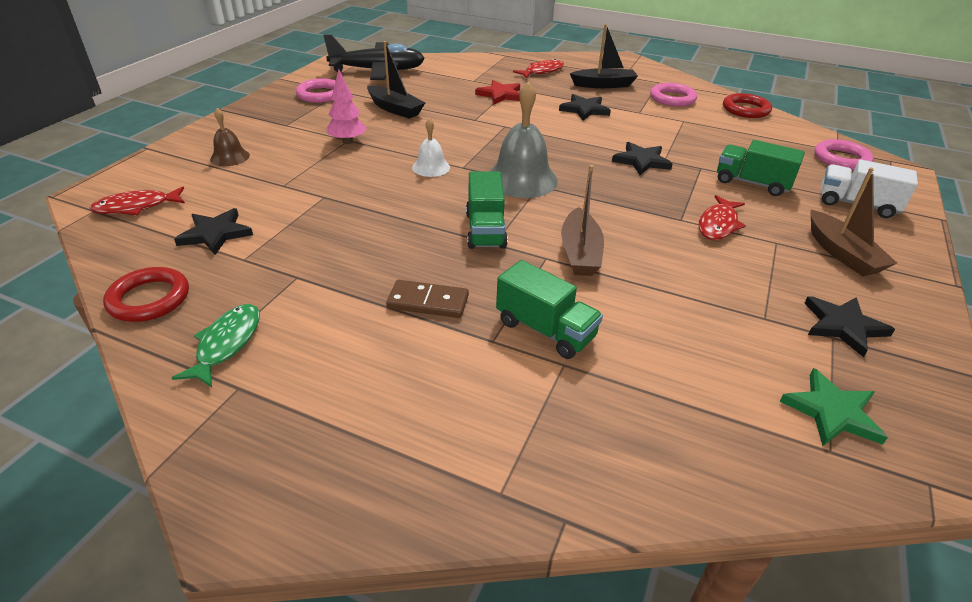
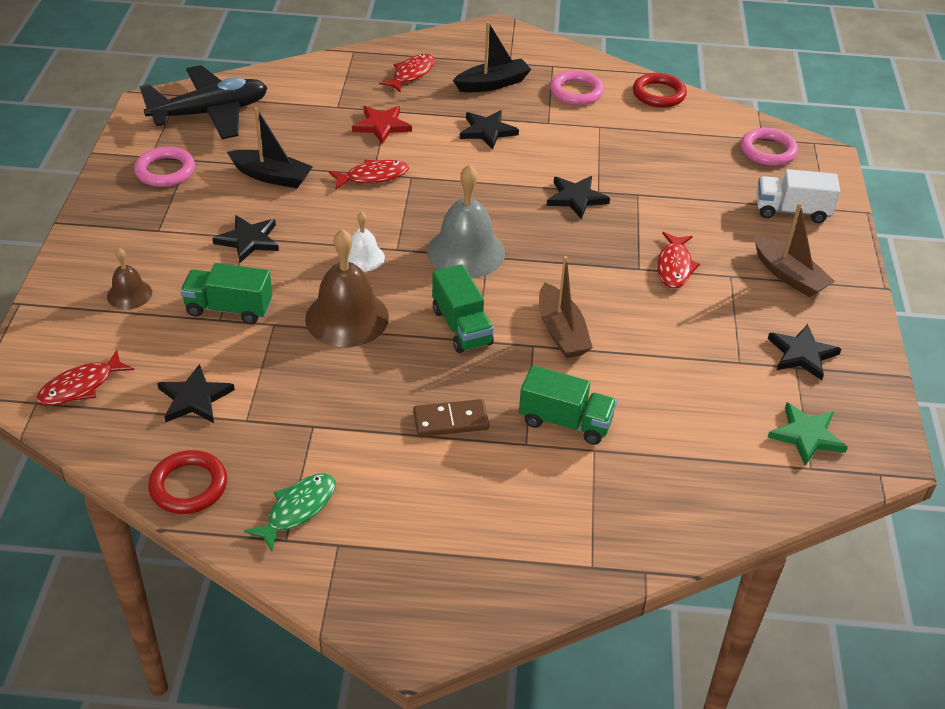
camera: 20 degrees left, 5 degrees up
(226, 344) = (298, 509): green fish -> green fish turned 45 degrees clockwise
(347, 141) = (248, 240): pink tree -> black star
(388, 204) = (347, 317): none -> brown bell
(473, 121) = (373, 176): none -> red fish
(752, 183) = (691, 205): green truck -> green truck (229, 308)

